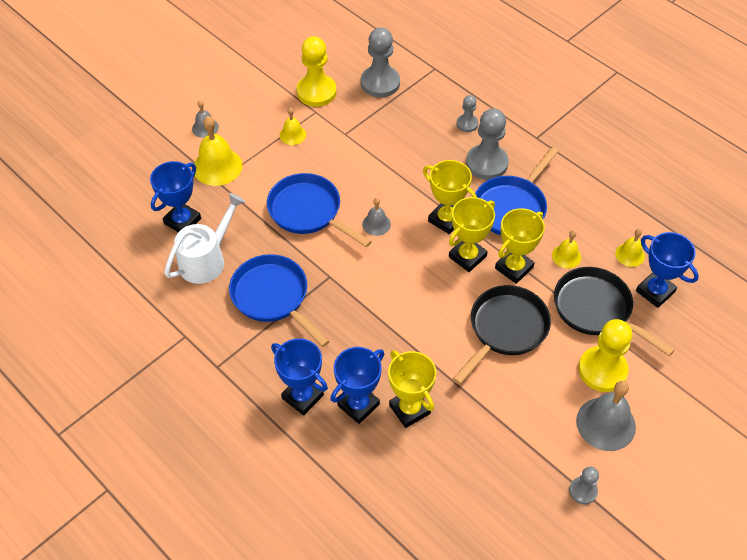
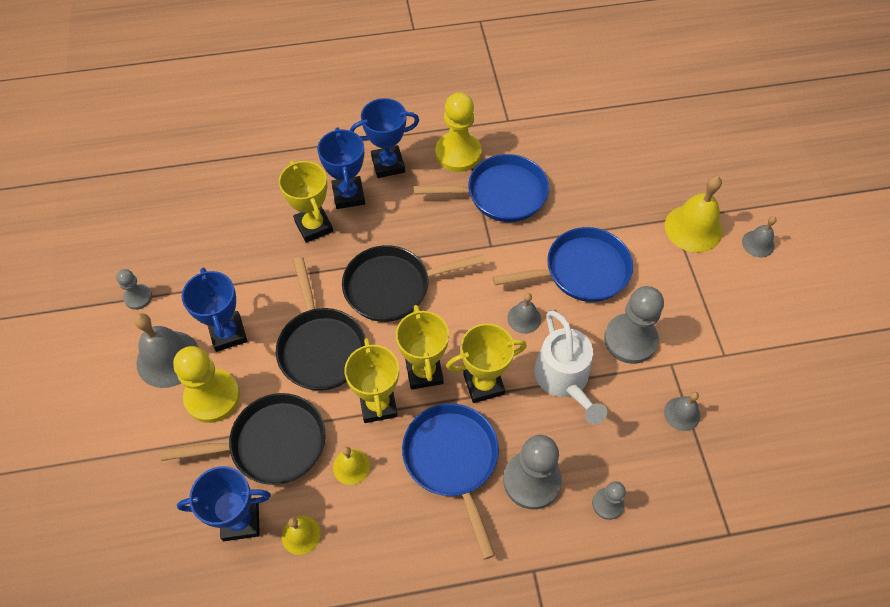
camera: 125 degrees right, 5 degrees up
(182, 221) = (638, 171): blue trophy -> blue trophy (228, 333)
(207, 259) = (579, 168): white watering can -> white watering can (564, 380)
(292, 135) = (700, 314): yellow bell -> none
(316, 92) = (758, 374): yellow pawn -> yellow pawn (458, 153)
(377, 115) = (682, 414): none -> grey bell
(380, 83) = (736, 451): grey pawn -> grey pawn (630, 340)
(409, 409) = (313, 226): yellow trophy -> yellow trophy turned 60 degrees clockwise
(418, 317) = (393, 287): none -> black pan

